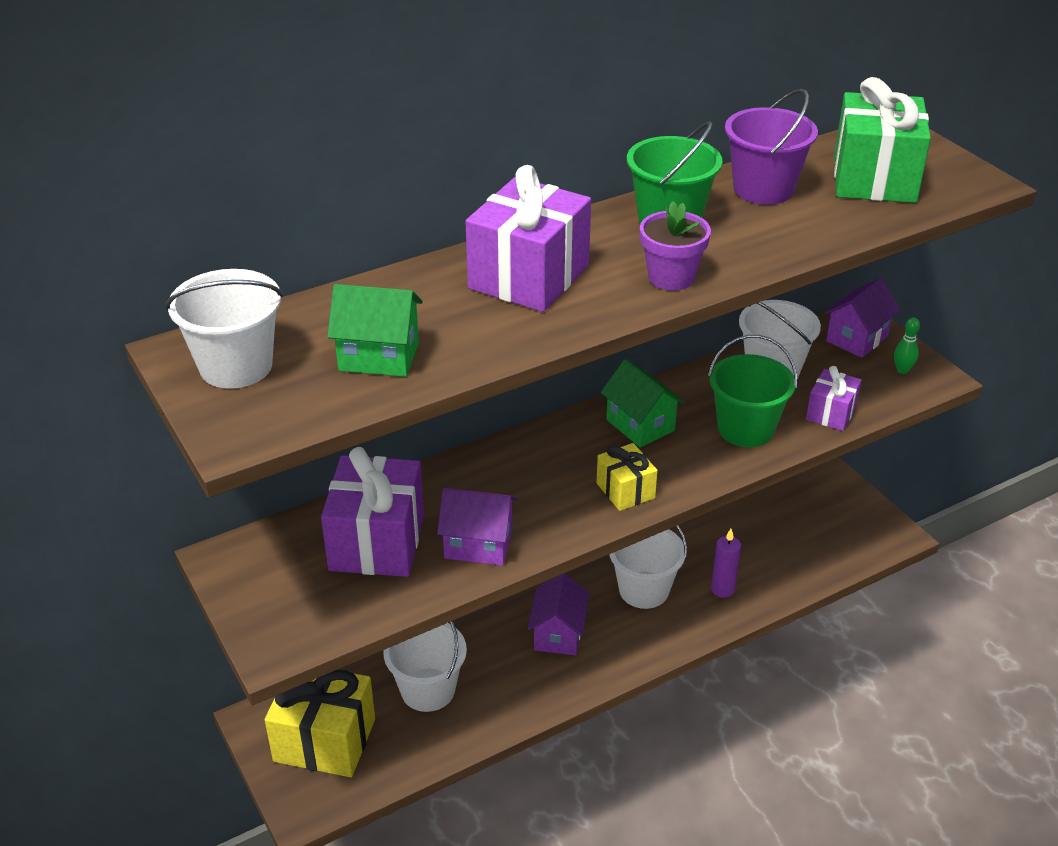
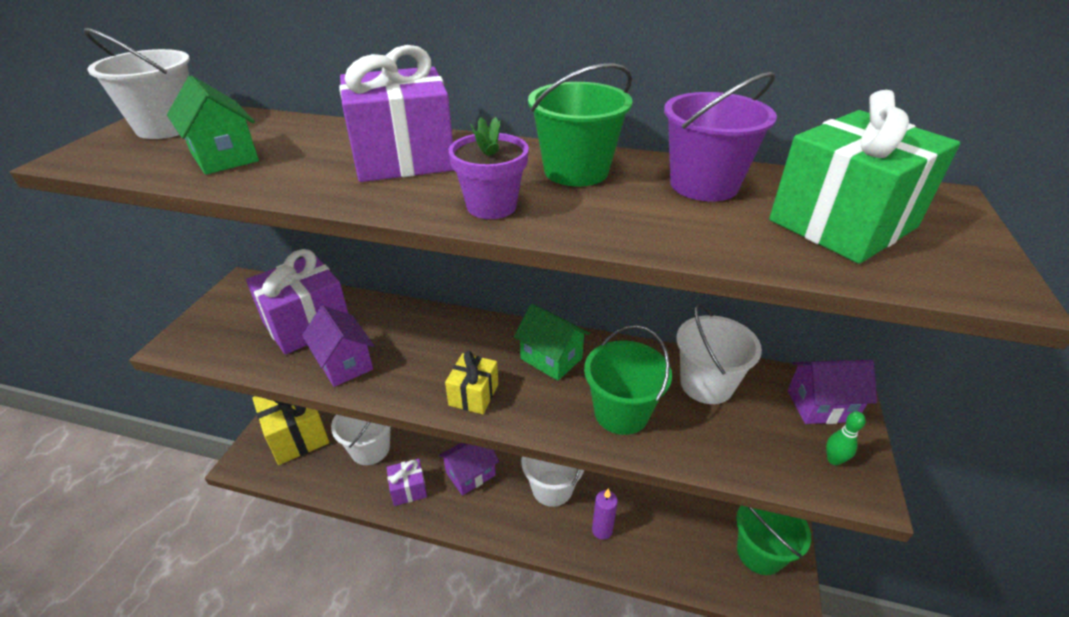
camera: 45 degrees right, 0 degrees up
(640, 425) = (551, 358): green house -> green house turned 60 degrees counterclockwise
(831, 413) = (711, 450): purple gift -> purple gift (408, 489)
(845, 517) = (760, 552): none -> green bucket

